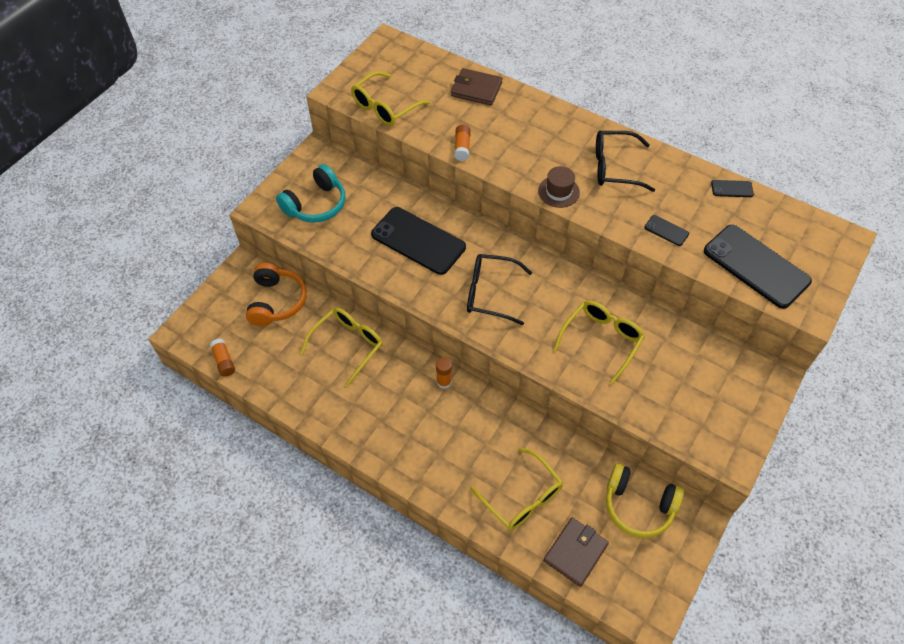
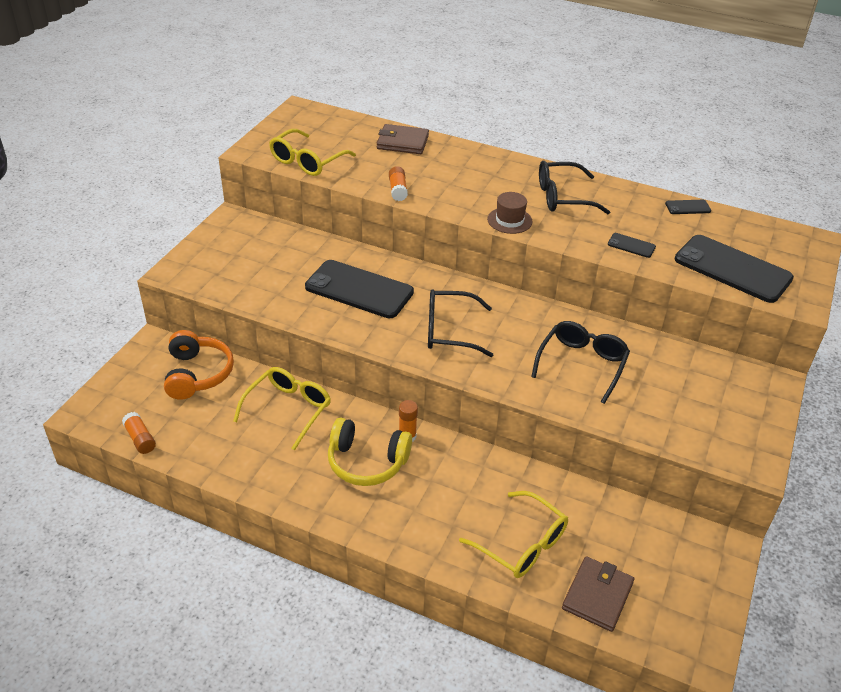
camera: 10 degrees left, 15 degrees down
(316, 205) = (237, 265): turquoise headphones -> none
(601, 341) = (582, 365): yellow glasses -> black glasses
(638, 506) = (657, 539): yellow headphones -> yellow headphones (367, 462)

